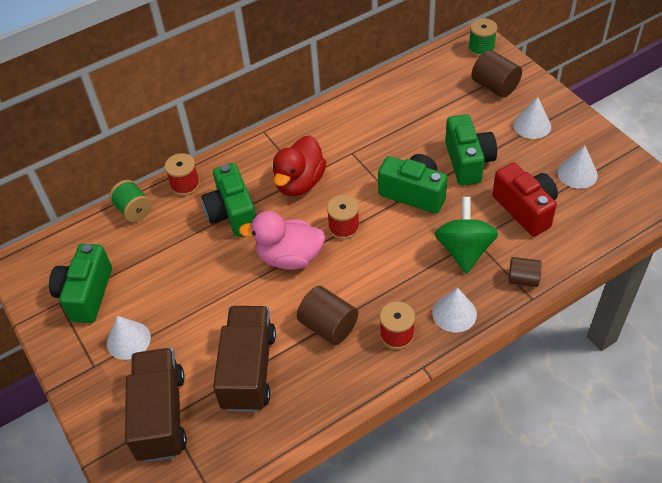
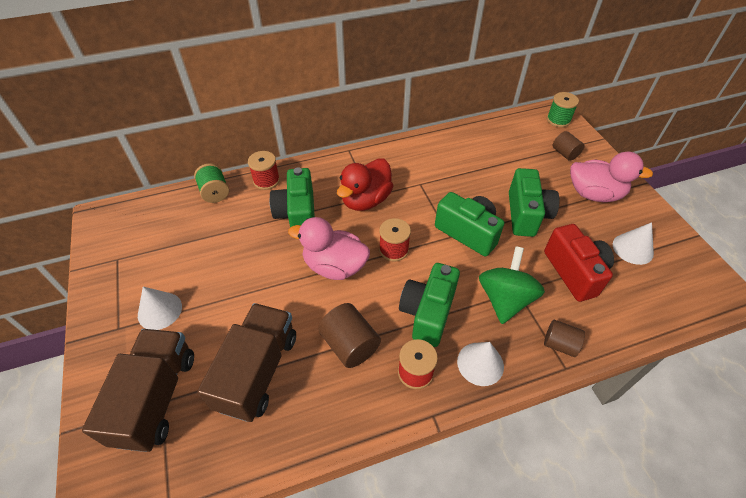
camera: 10 degrees right, 0 degrees up
(86, 294) = (143, 257): green camera -> green camera (428, 313)
(494, 86) = (564, 153): brown cylinder -> brown cylinder, size x0.65
(532, 125) = (594, 194): white cone -> pink duck

